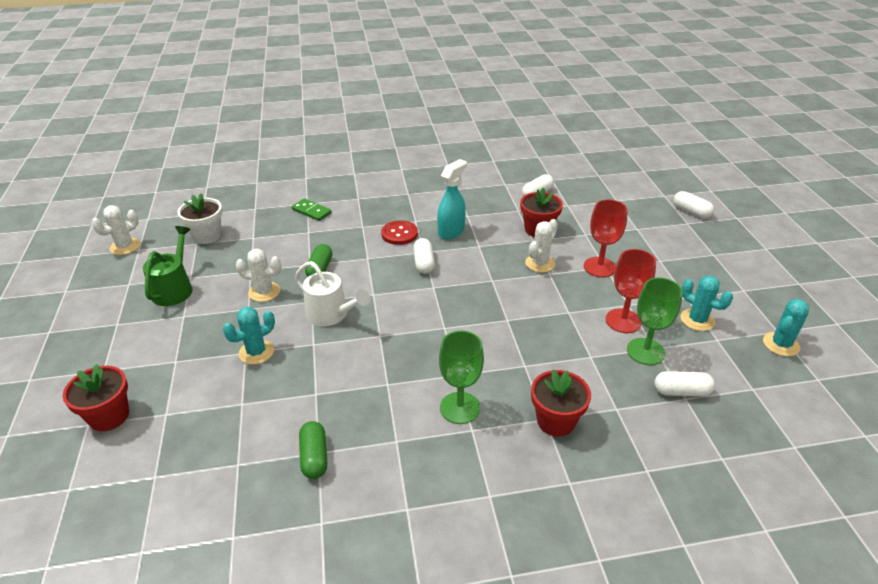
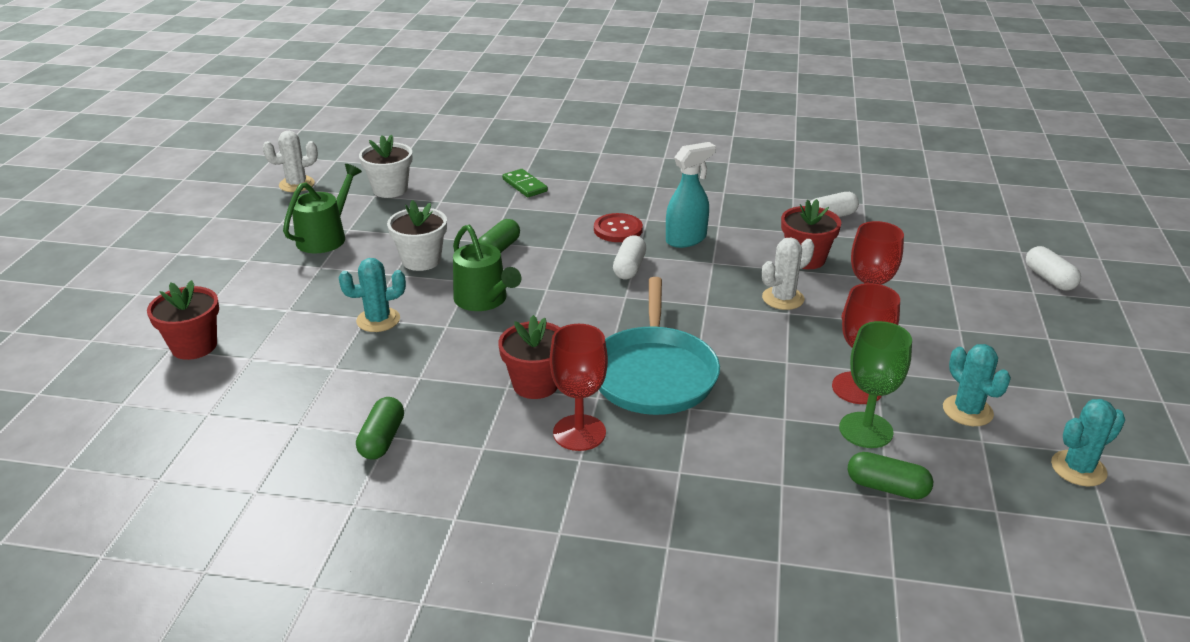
camera: 20 degrees right, 5 degrees down
(264, 292) = (421, 260): white cactus -> white flower pot
(331, 314) = (484, 300): white watering can -> green watering can
(460, 408) = (579, 433): green goblet -> red goblet
(486, 345) = (653, 373): none -> turquoise pan
(556, 421) = (692, 477): red flower pot -> red flower pot (535, 384)
(681, 391) = (887, 487): white capsule -> green capsule

